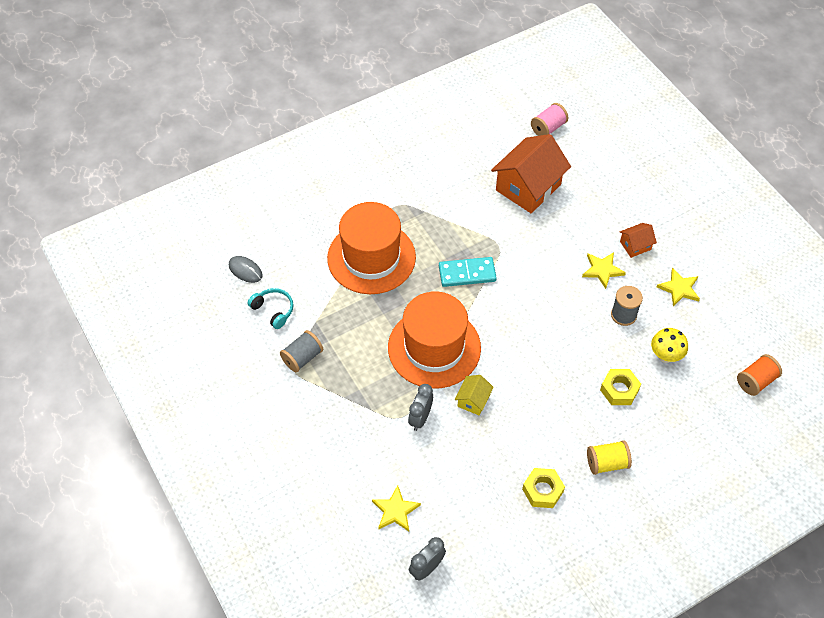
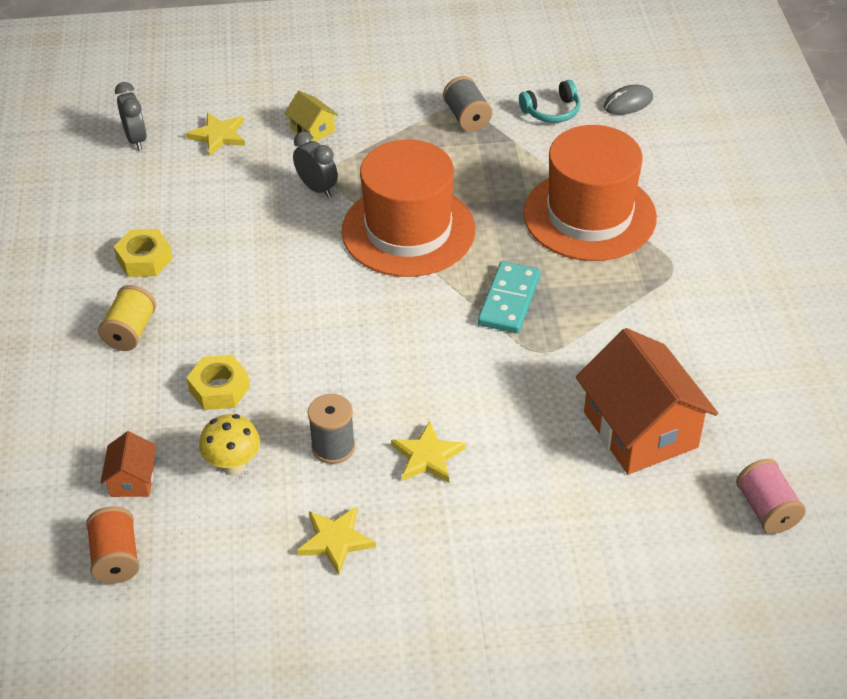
camera: 115 degrees right, 10 degrees down
(473, 400) = (308, 240): yellow house -> yellow house (312, 130)
(635, 245) = (450, 521): orange house -> orange house (132, 479)

